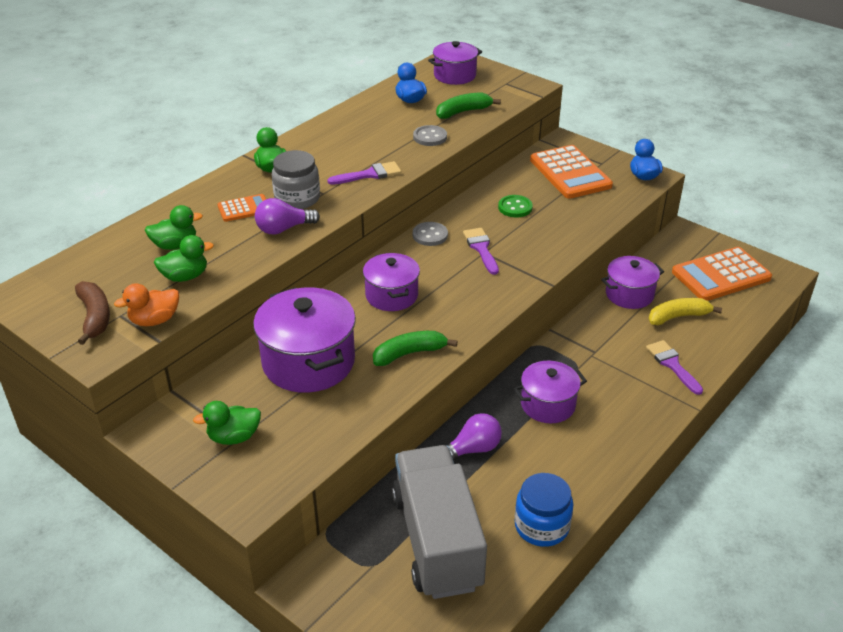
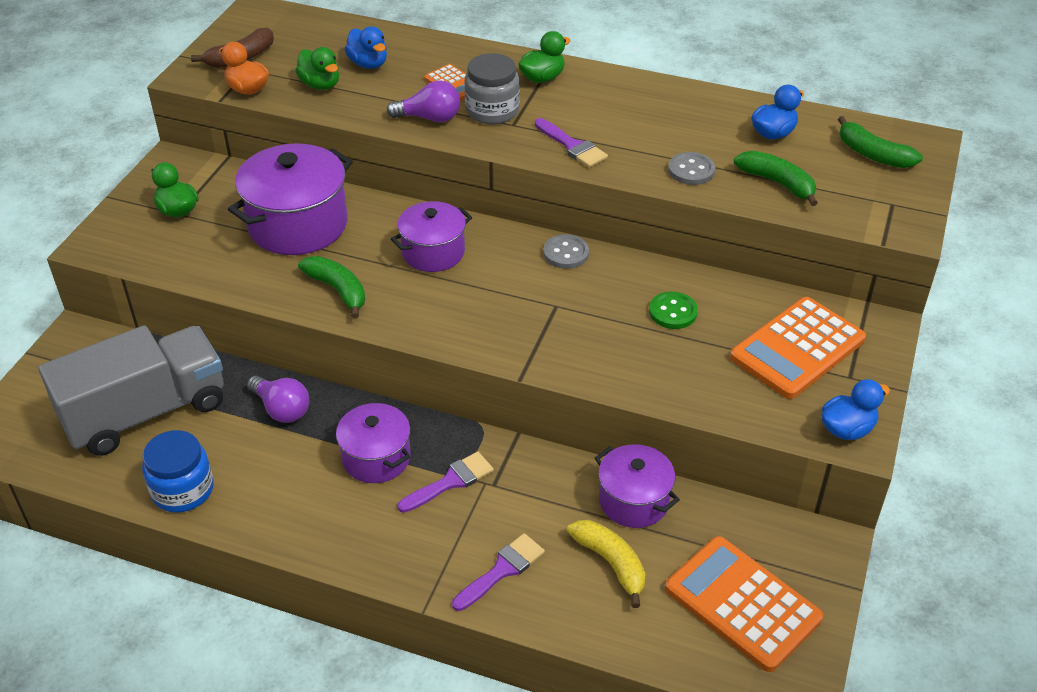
camera: 70 degrees right, 5 degrees up
(175, 245) = (368, 64): green duck -> blue duck
(283, 229) = (429, 118): purple light bulb -> purple light bulb turned 135 degrees clockwise
(455, 75) = (873, 154): purple pot -> green banana
(481, 248) = (562, 301): purple brush -> purple brush (451, 482)

